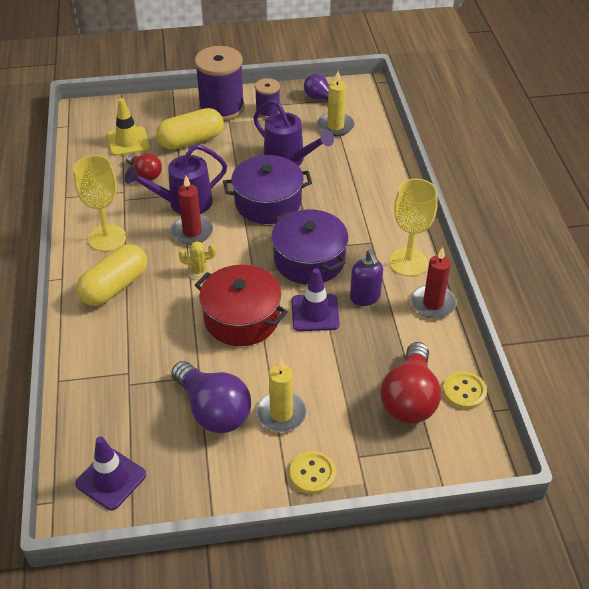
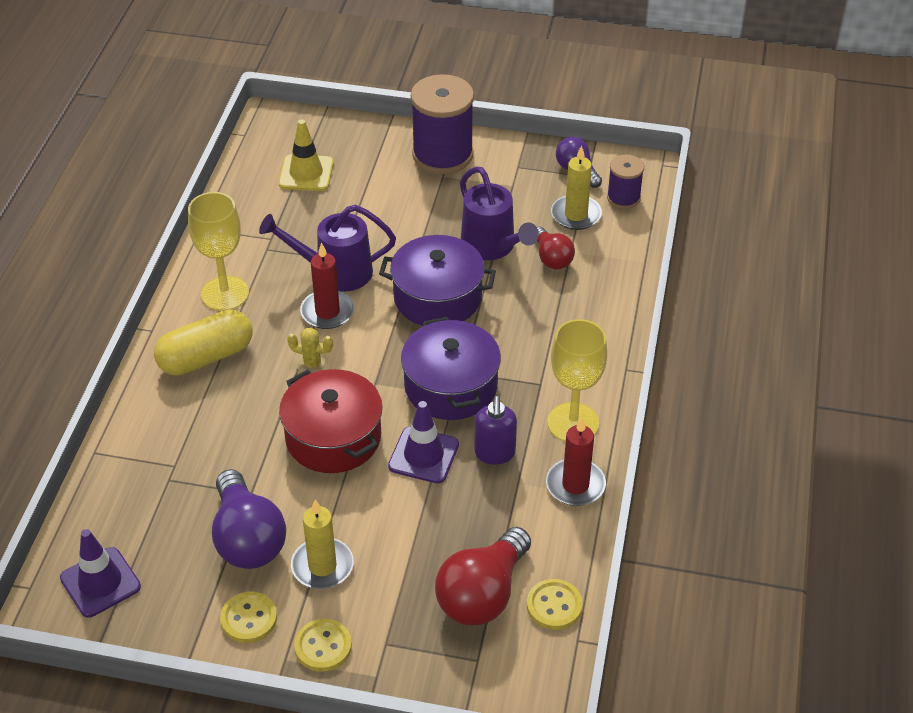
camera: 20 degrees right, 0 degrees up
(145, 174) = (307, 222): red light bulb -> red light bulb (552, 258)
(191, 140) = (383, 190): yellow capsule -> none
(244, 470) = (249, 619): none -> yellow button
(268, 111) = (499, 173): purple spool -> purple spool (623, 198)

